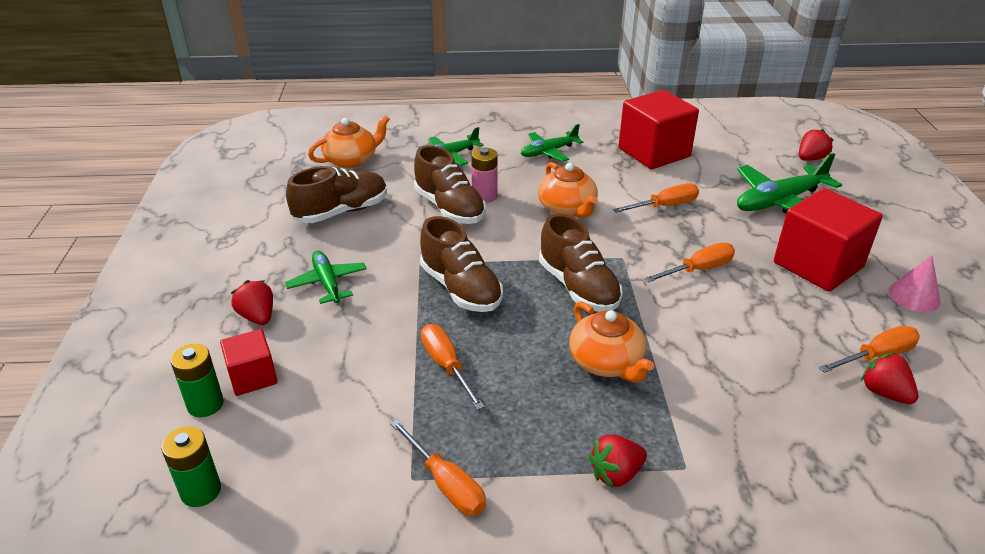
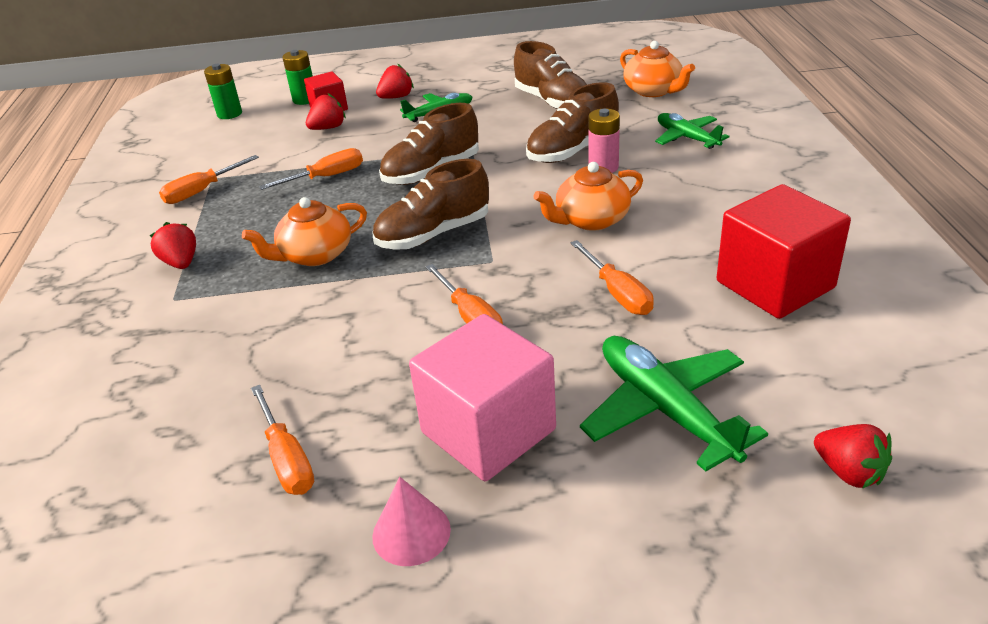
camera: 90 degrees right, 0 degrees up
(548, 152) = (730, 199): green plane -> none
(818, 265) = (488, 431): red cube -> pink cube
(884, 393) = (223, 453): red strawberry -> red strawberry (328, 128)

